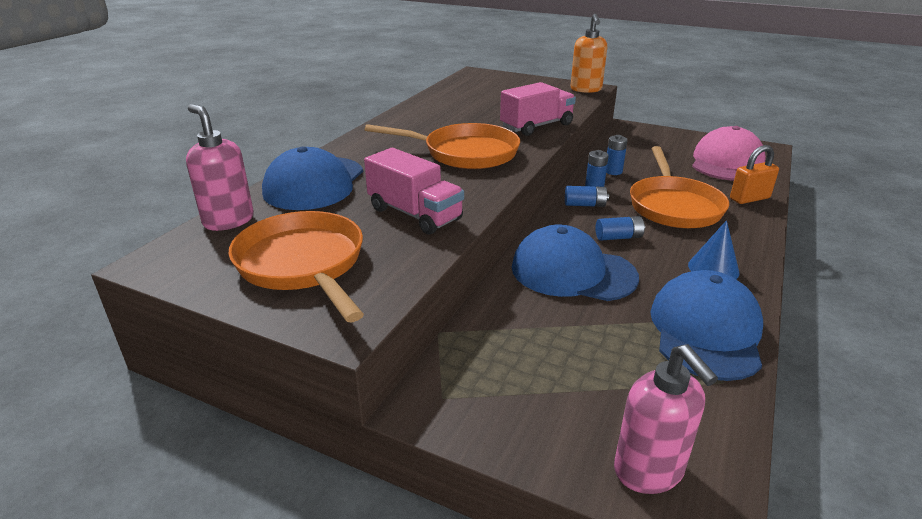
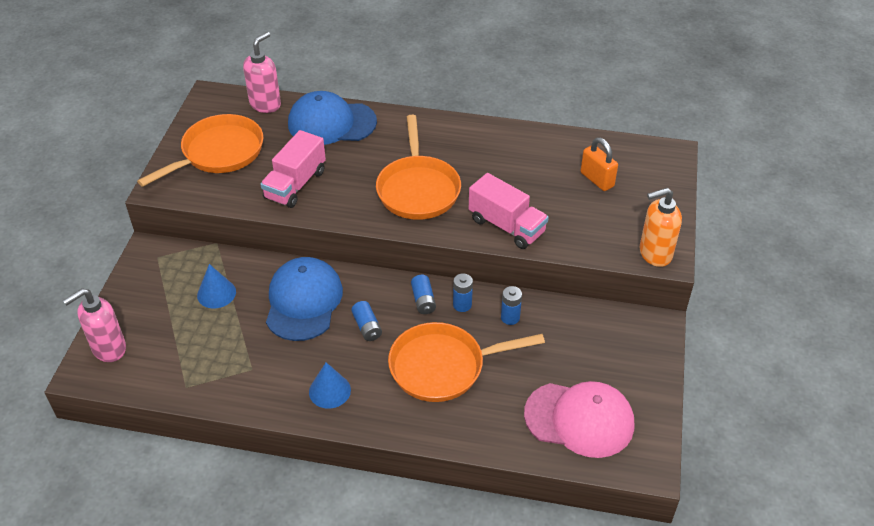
camera: 75 degrees right, 15 degrees up
(542, 339) = (216, 293): none -> blue cone
(705, 330) = (240, 380): blue cap -> none
(749, 198) = (483, 431): orange padlock -> orange padlock (597, 179)

